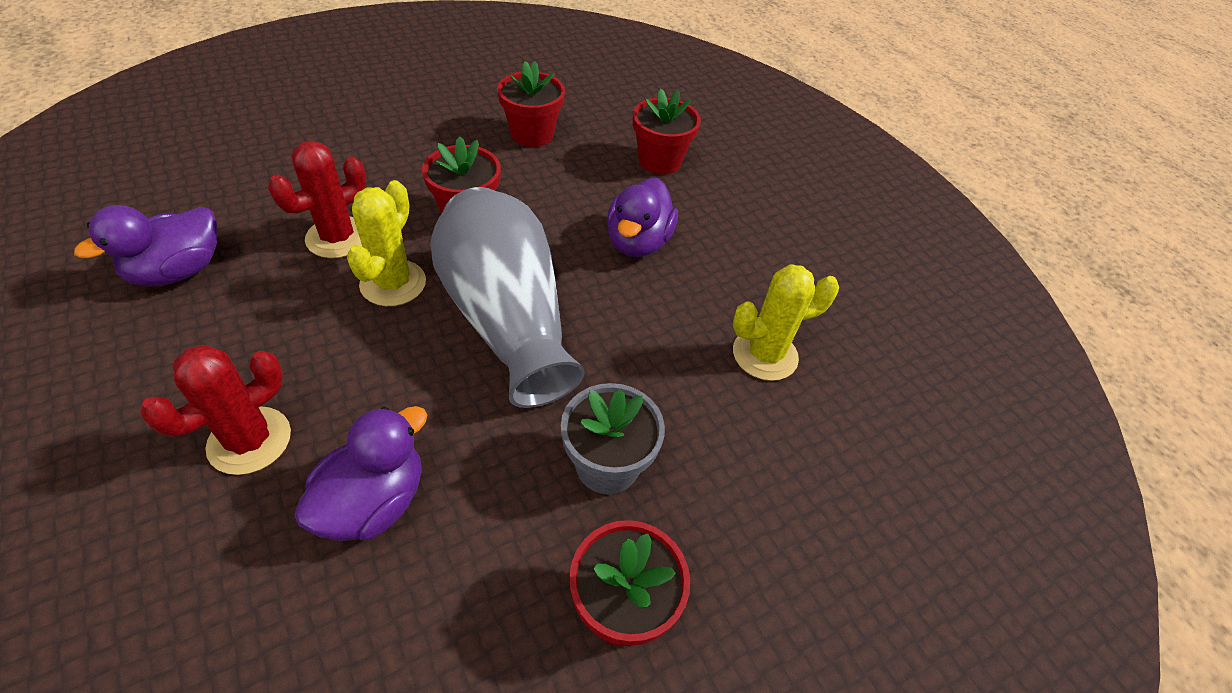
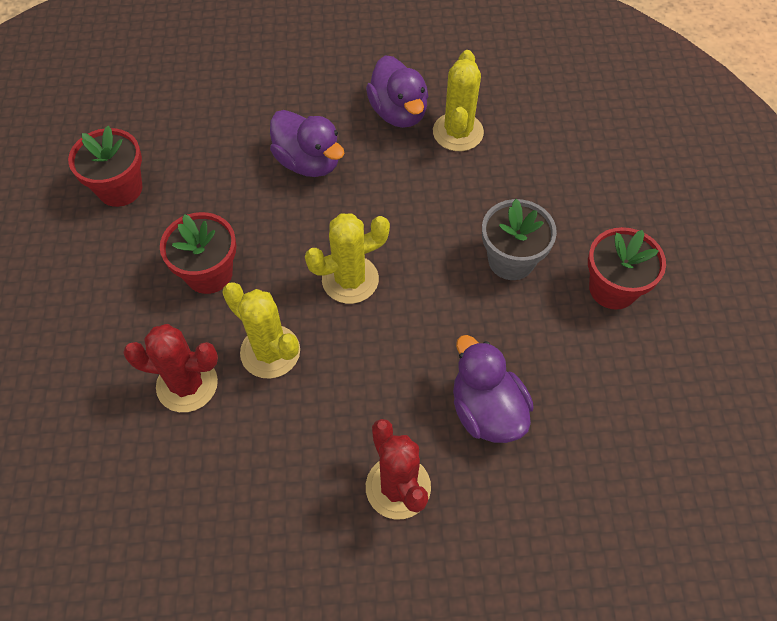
camera: 60 degrees left, 10 degrees up
(178, 271) = (165, 529): purple duck -> purple duck (398, 112)
(338, 238) = (187, 384): red cactus -> red cactus turned 60 degrees counterclockwise
(507, 318) = (350, 279): grey vase -> yellow cactus
(659, 161) = (215, 107): red flower pot -> none

